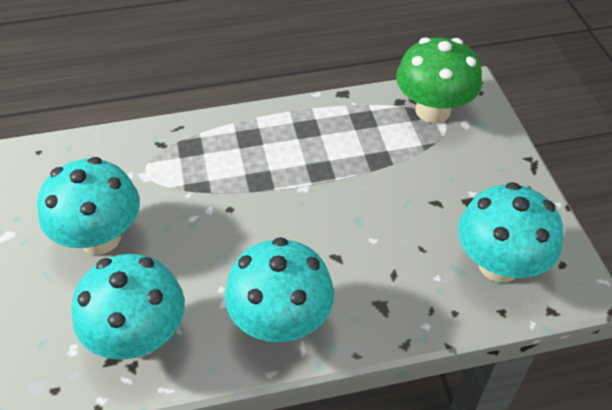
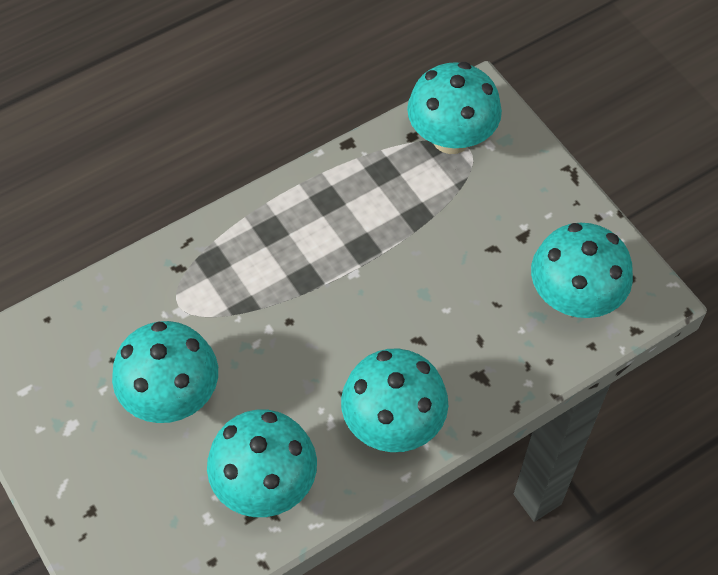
camera: 20 degrees left, 10 degrees up
(433, 110) = (451, 138): green mushroom -> turquoise mushroom

